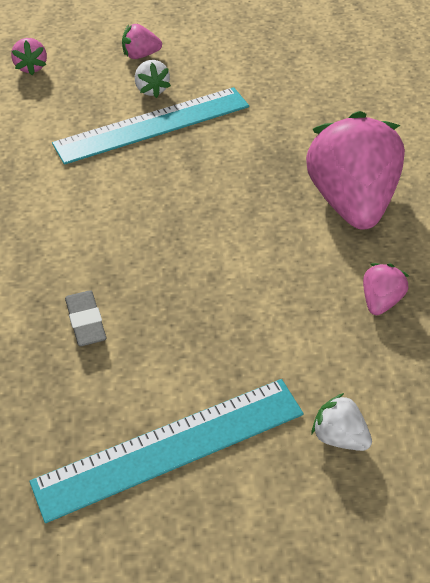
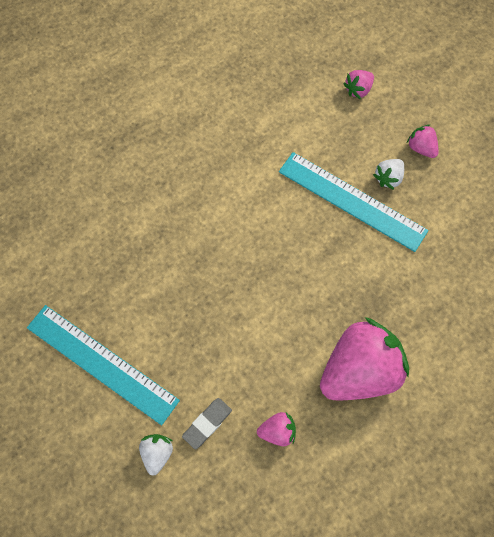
camera: 60 degrees right, 20 degrees up
(86, 322) = (161, 266): grey eraser -> grey eraser (207, 424)

